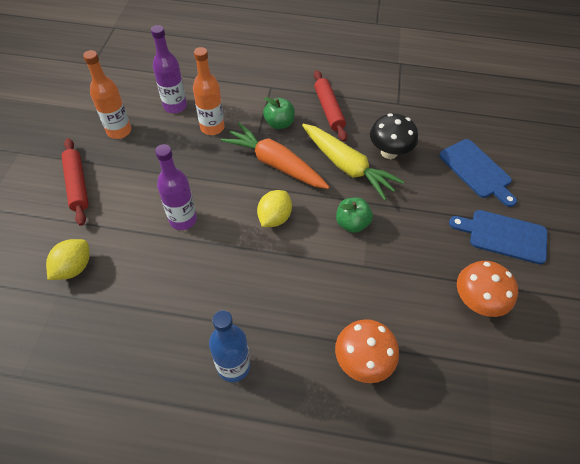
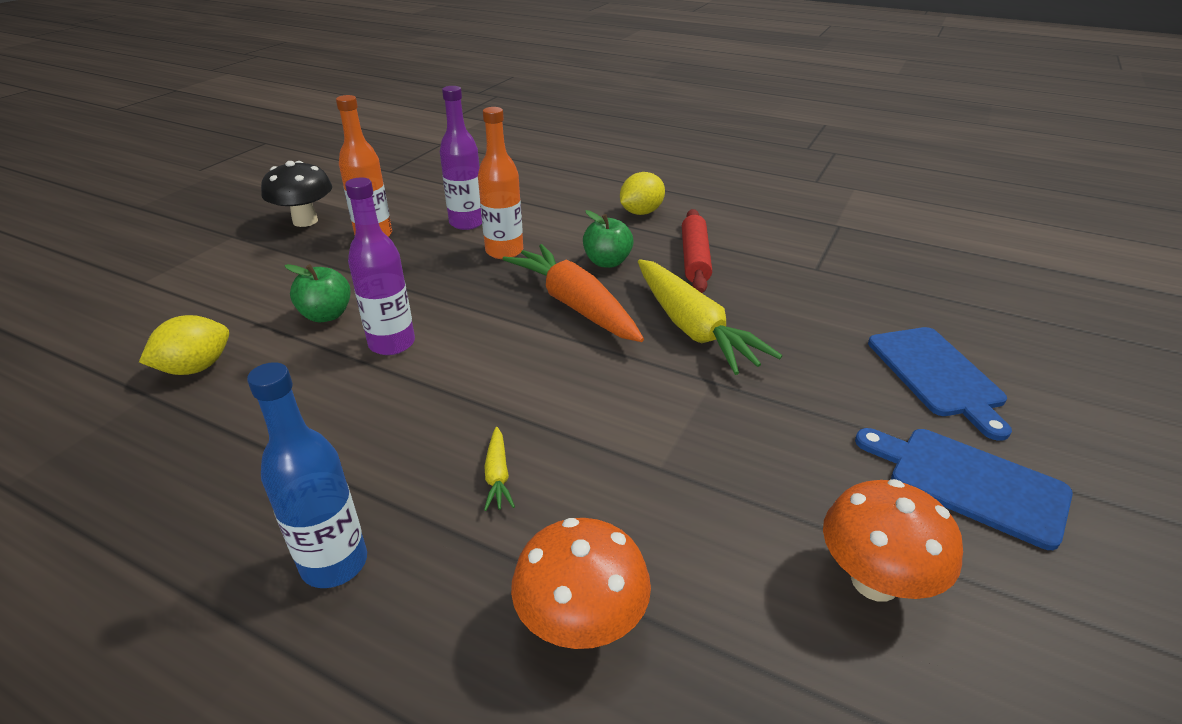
camera: 20 degrees right, 20 degrees down
(77, 185) = (276, 279): red rolling pin -> none
(274, 218) = (535, 369): yellow lemon -> yellow lemon (641, 212)
(287, 293) = (497, 475): none -> yellow carrot
(351, 223) = (665, 402): green apple -> green apple (326, 315)
(389, 152) = (775, 323): black mushroom -> black mushroom (305, 221)

